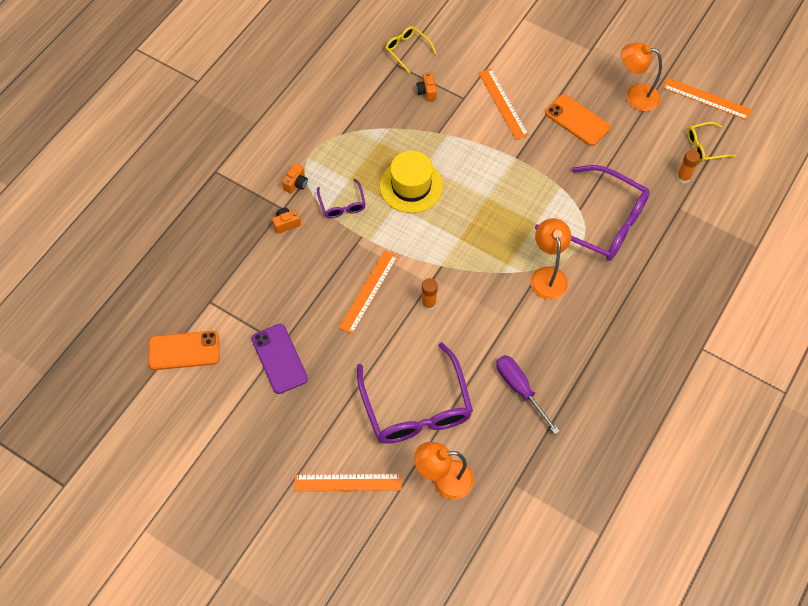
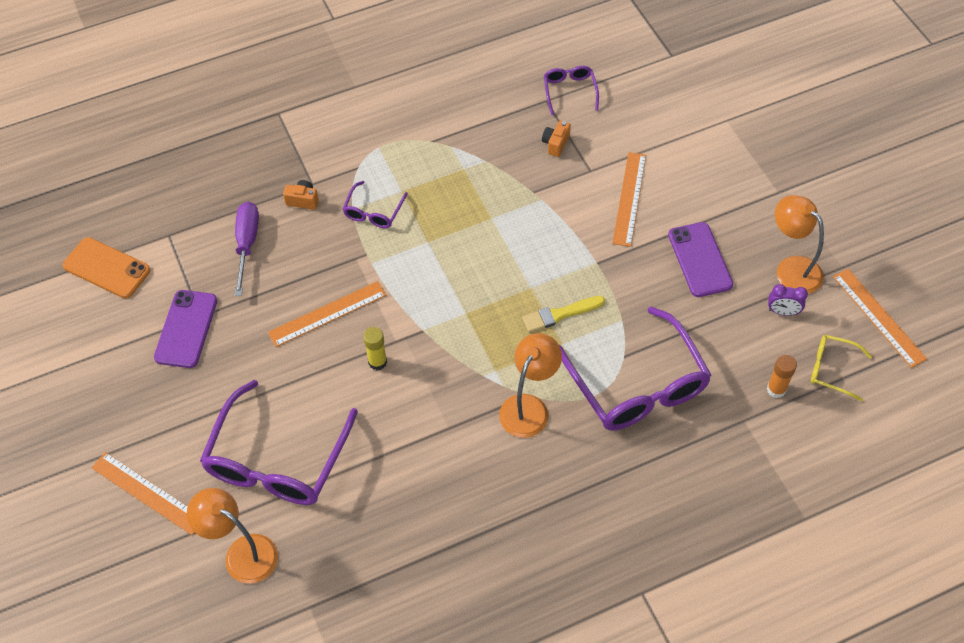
camera: 35 degrees right, 5 degrees down
(296, 184) = (345, 166): orange camera -> none
(407, 50) = (570, 92): yellow glasses -> purple glasses
(411, 186) = (459, 231): yellow hat -> none
(428, 304) = (377, 362): orange glue stick -> yellow glue stick
(519, 205) = (560, 314): none -> yellow brush
(520, 389) = (399, 509): purple screwdriver -> purple screwdriver (247, 244)
(577, 120) = (700, 260): orange phone -> purple phone
(650, 126) = (782, 312): none -> purple clock

